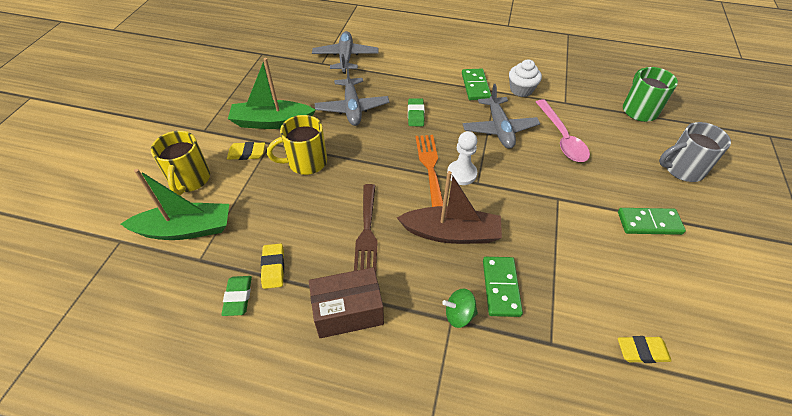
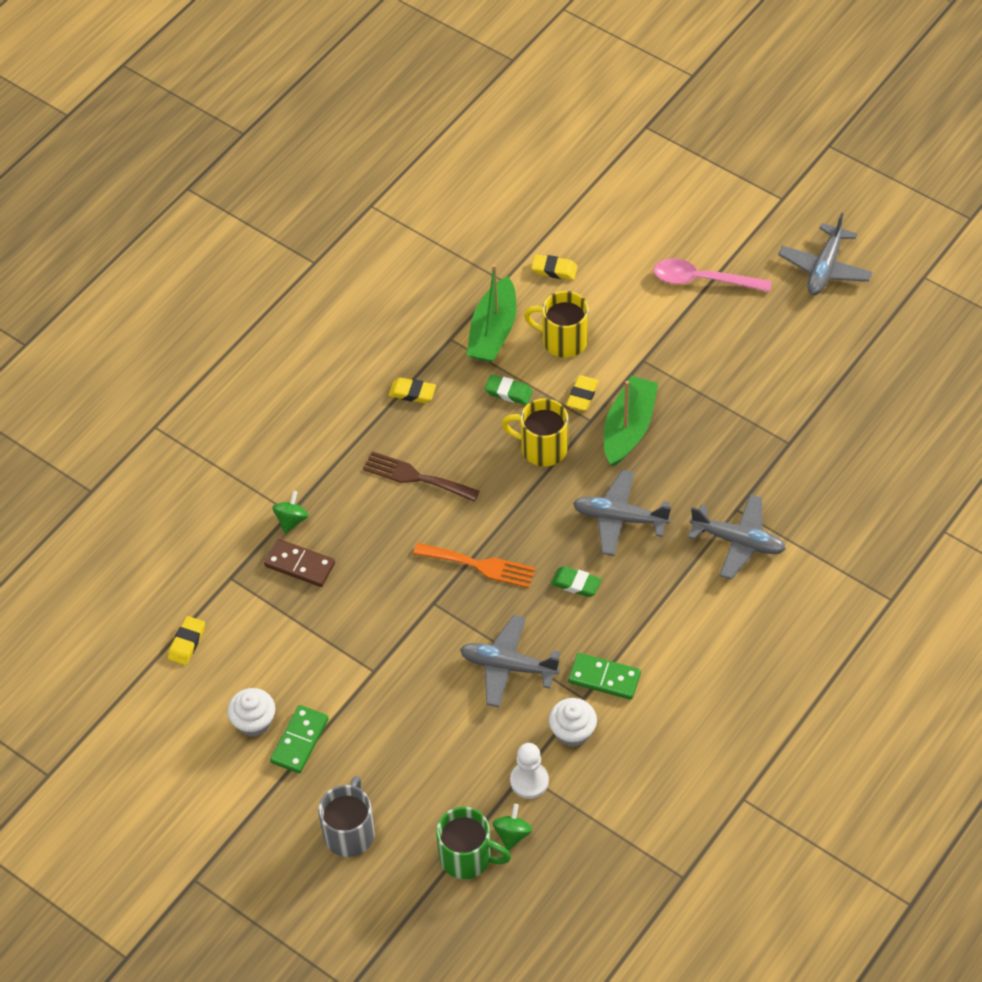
camera: 115 degrees right, 5 degrees up
(104, 66) = (824, 268): none -> grey plane
(105, 207) = (554, 270): none -> yellow eraser
(238, 297) = (393, 362): green eraser -> green eraser (508, 392)
(306, 162) = (542, 448): yellow mug -> yellow mug turned 75 degrees counterclockwise
(348, 311) = (338, 438): brown box -> none
(451, 233) = (379, 549): brown boat -> none
(461, 174) = (453, 592): white pawn -> white pawn (529, 781)
(501, 287) = (299, 565): green domino -> brown domino
(561, 137) = (461, 729): pink spoon -> pink spoon (703, 280)
(606, 96) = (512, 834): none -> green spinning top
(662, 260) = (254, 721): none -> white cupcake

